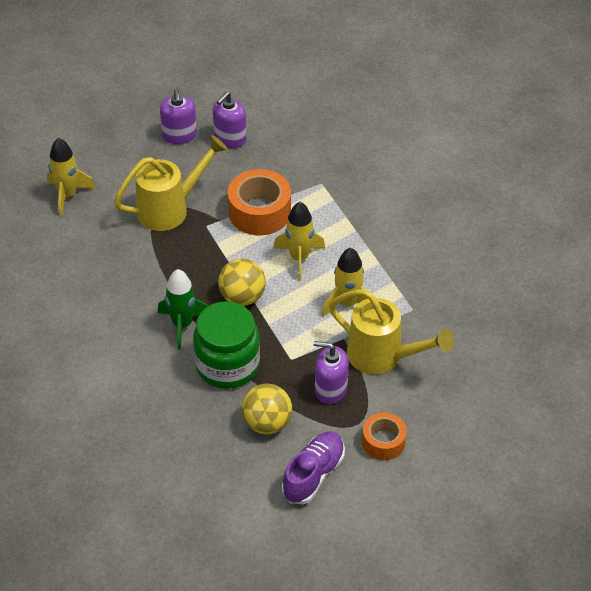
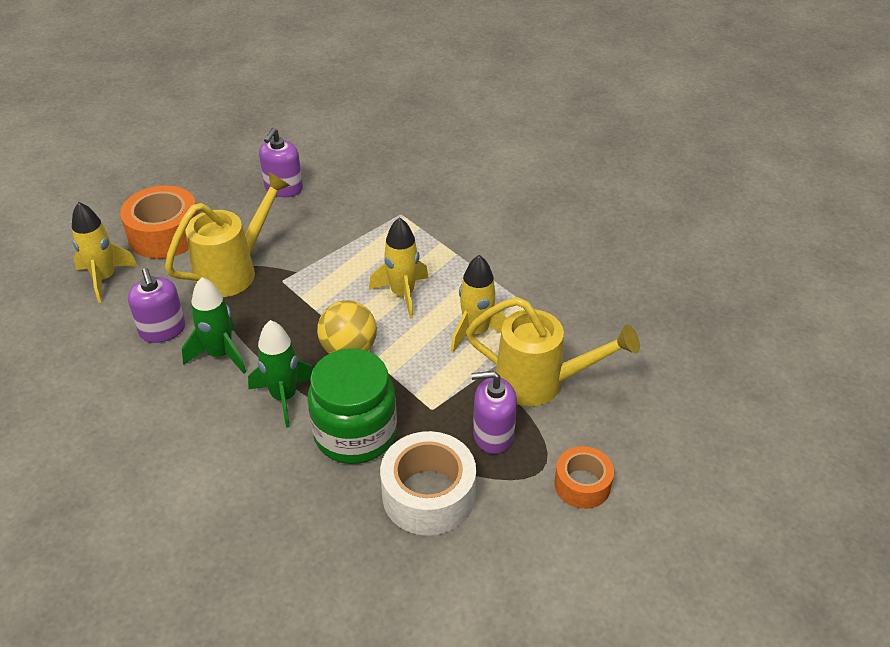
camera: 15 degrees left, 5 degrees down
(143, 279) = (220, 354): none -> green rocket
(179, 135) = (225, 195): purple soap dispenser -> purple soap dispenser (162, 330)
(259, 212) = (340, 255): orange tape -> orange tape (165, 234)
(267, 423) = (428, 495): yellow ball -> white tape
(313, 474) = (511, 548): purple shoe -> none

